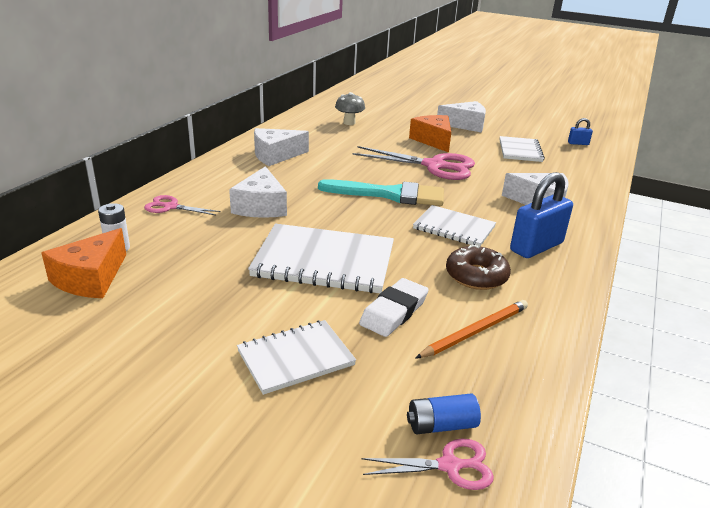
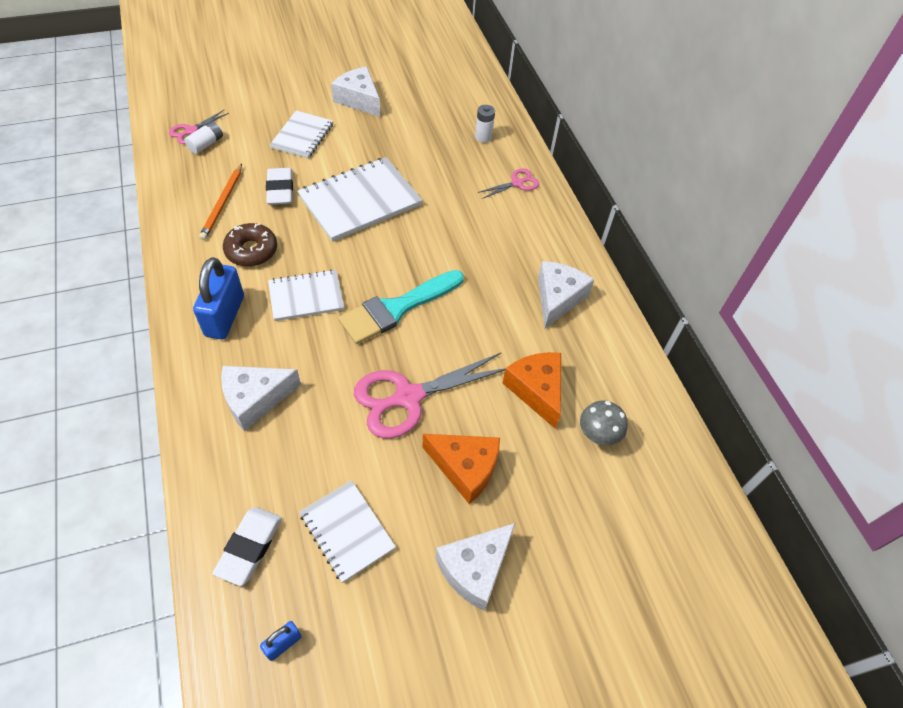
camera: 135 degrees right, 25 degrees up
(91, 278) = (459, 115): orange cheese -> orange cheese (536, 390)
(261, 206) = (466, 223): white cheese -> white cheese (359, 100)
(441, 425) = (206, 144): blue battery -> white battery
(580, 165) = (249, 547): none -> white eraser

